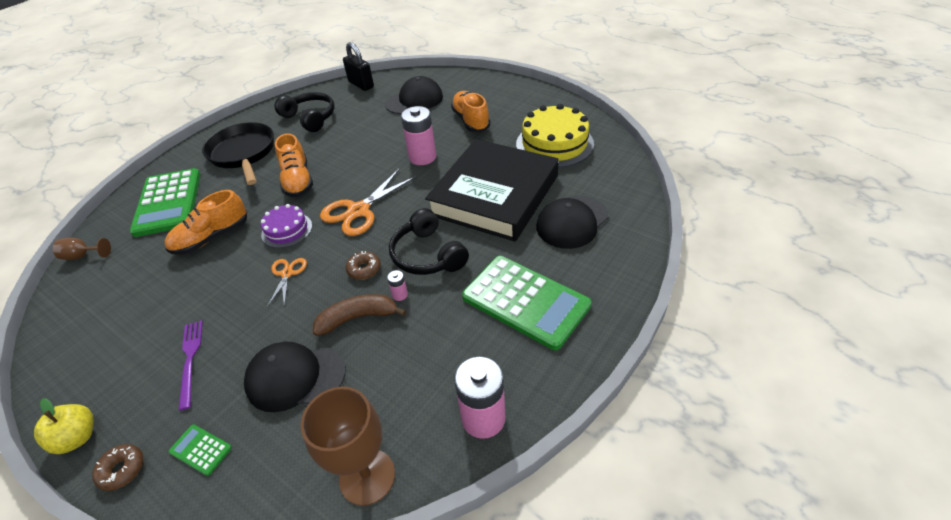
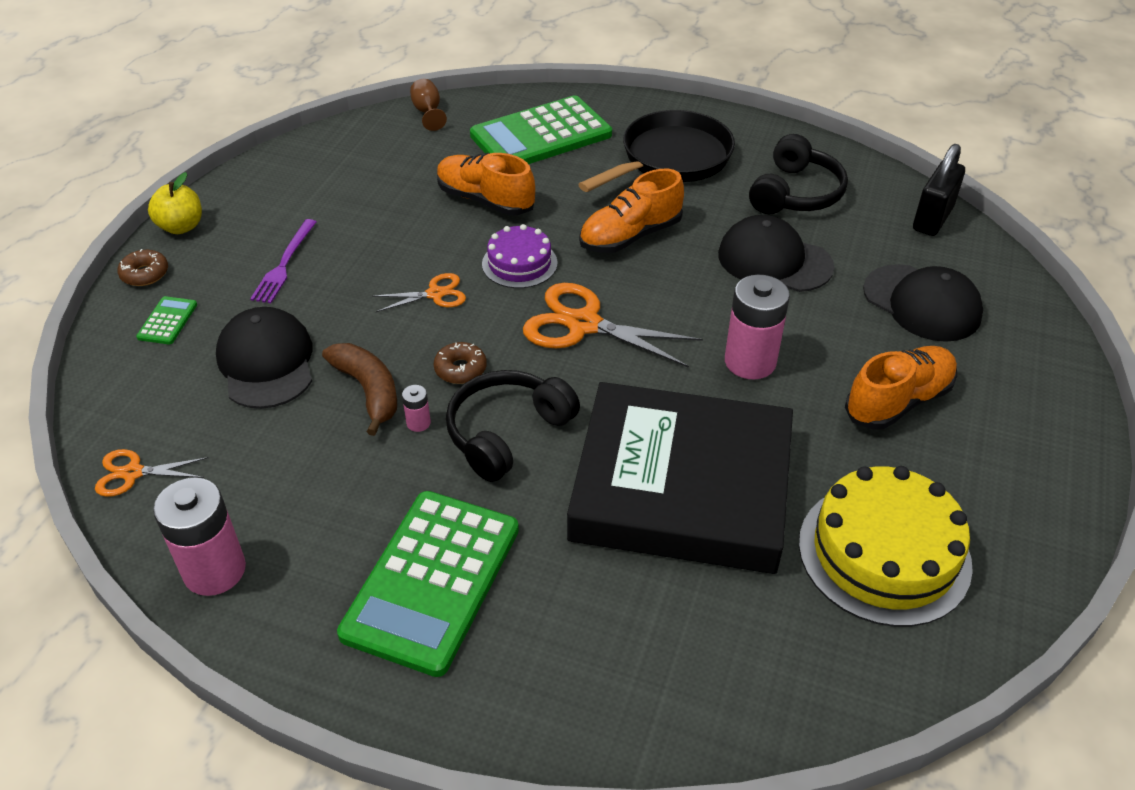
camera: 70 degrees right, 0 degrees up
(190, 359) = (284, 264): purple fork -> purple fork turned 135 degrees clockwise
(367, 476) = (133, 473): brown goblet -> orange scissors
(572, 222) = (645, 620): black cap -> black cap (774, 260)

